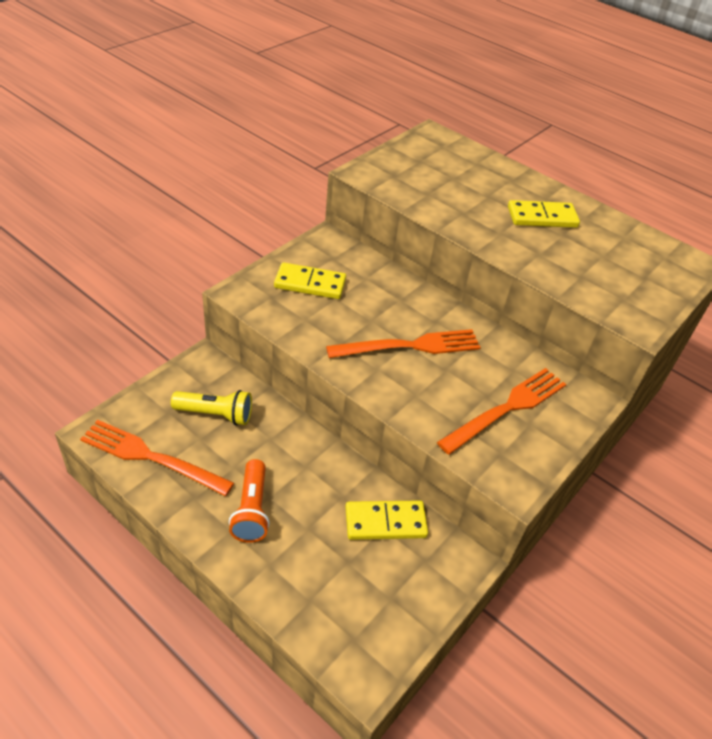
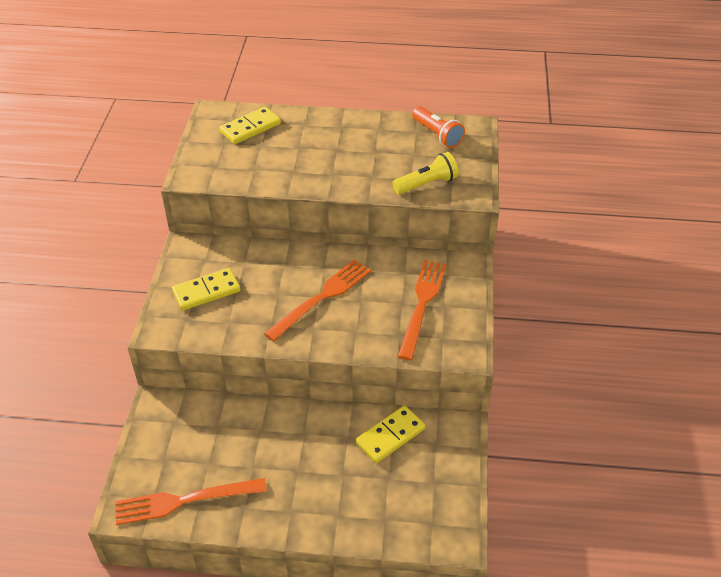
camera: 30 degrees left, 0 degrees up
(215, 414) = (203, 438): yellow flashlight -> yellow flashlight (426, 184)
(251, 510) = (293, 488): orange flashlight -> orange flashlight (437, 135)
(542, 217) = (350, 145): yellow domino -> yellow domino (250, 128)

